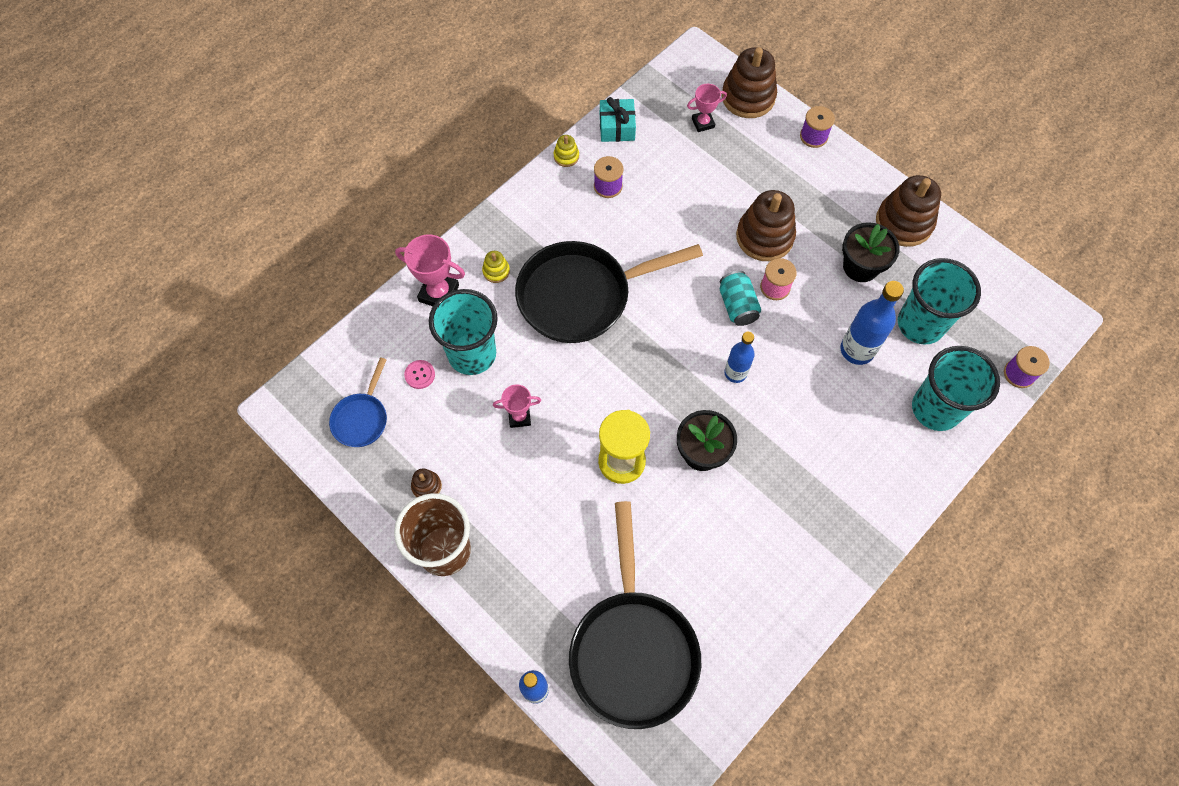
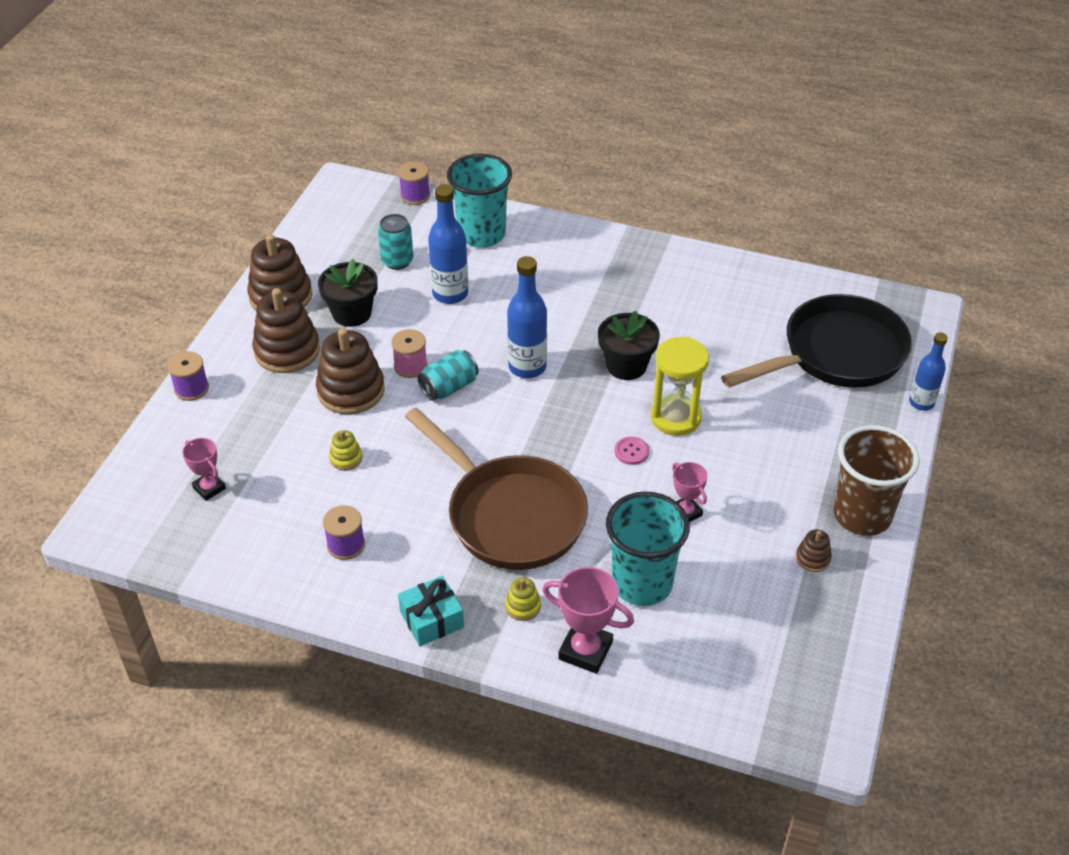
camera: 115 degrees left, 20 degrees down
(362, 418) = (785, 652): blue pan -> none
(420, 375) = (698, 621): pink button -> pink button (631, 451)
(439, 293) = (585, 650): pink trophy -> pink trophy turned 60 degrees counterclockwise
(566, 156) = (318, 603): yellow stacking toy -> yellow stacking toy (346, 458)
(581, 296) = (510, 515): black pan -> brown pan
(617, 127) = (249, 568): turquoise gift -> turquoise gift (432, 619)
(735, 373) = (527, 367): blue bottle -> blue bottle, size x1.54
(748, 97) = (151, 459): brown stacking toy -> brown stacking toy (287, 350)
(920, 324) = (397, 261): turquoise cup -> turquoise can

